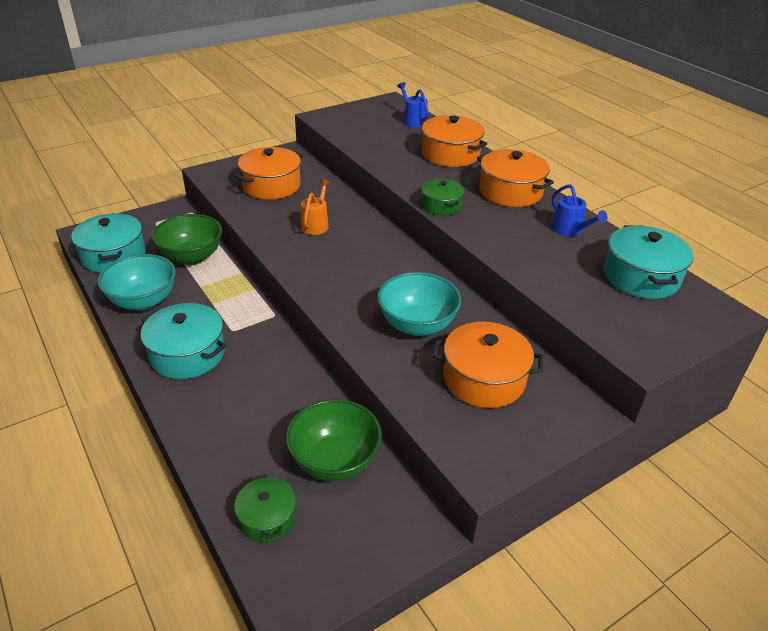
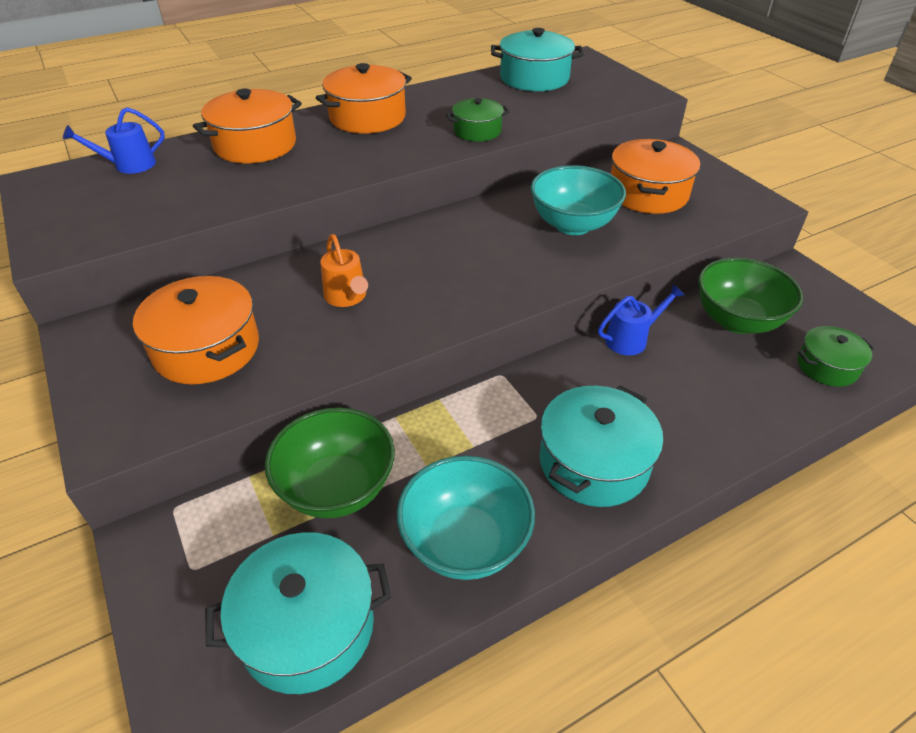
camera: 85 degrees left, 5 degrees up
(316, 224) = (347, 297): orange watering can -> orange watering can turned 135 degrees counterclockwise
(441, 205) = (391, 160): green pot -> green pot (477, 131)
(570, 230) = (454, 97): blue watering can -> blue watering can (631, 339)

